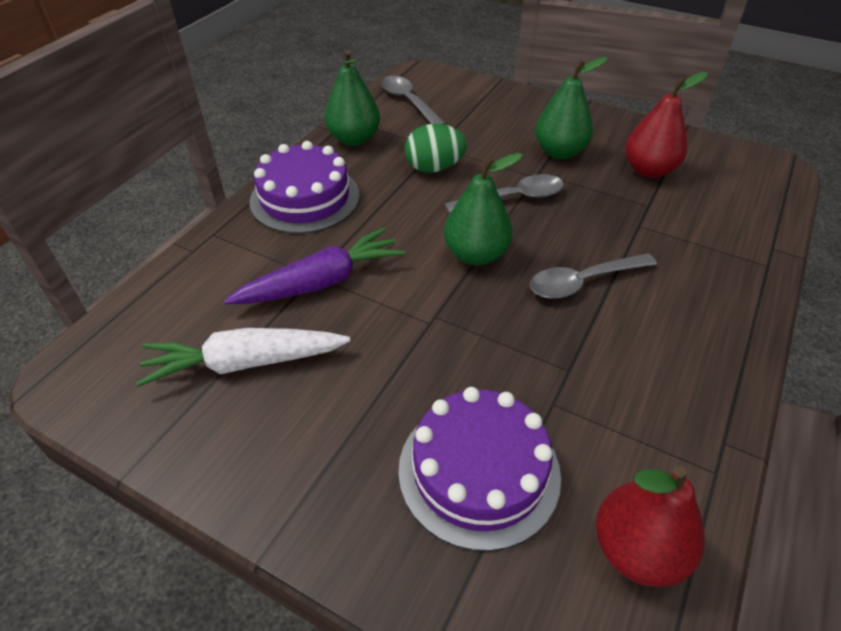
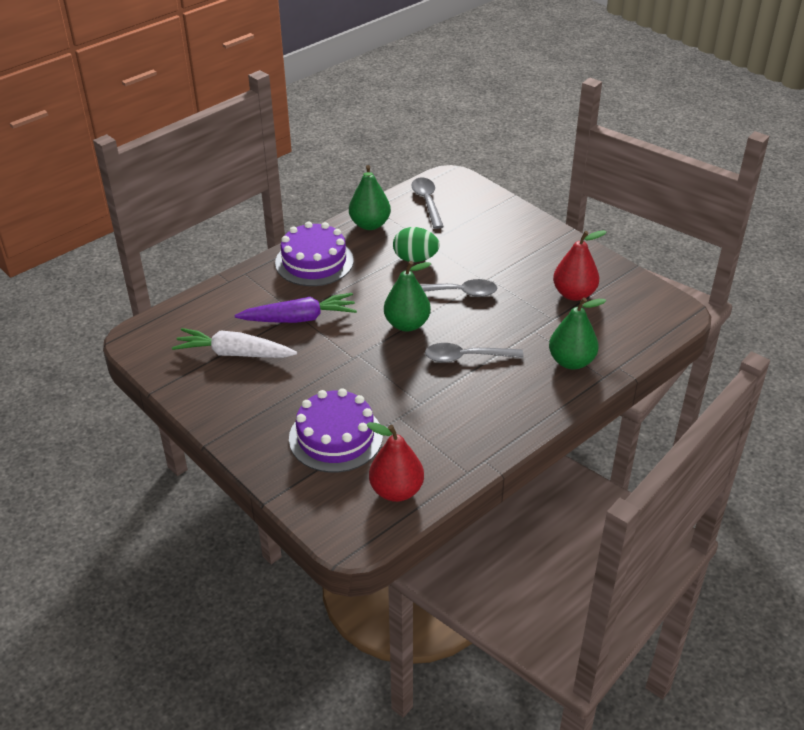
camera: 20 degrees right, 5 degrees down
(559, 152) = (516, 266): green pear -> green pear (571, 361)

